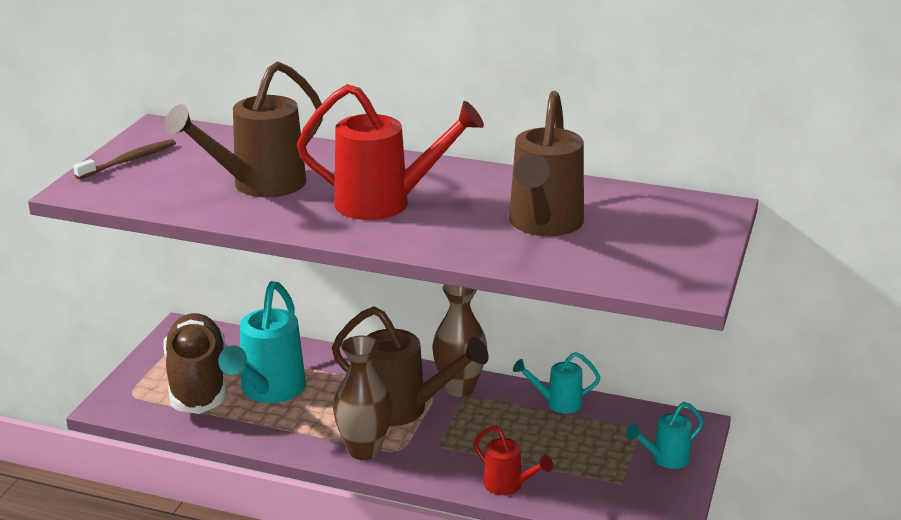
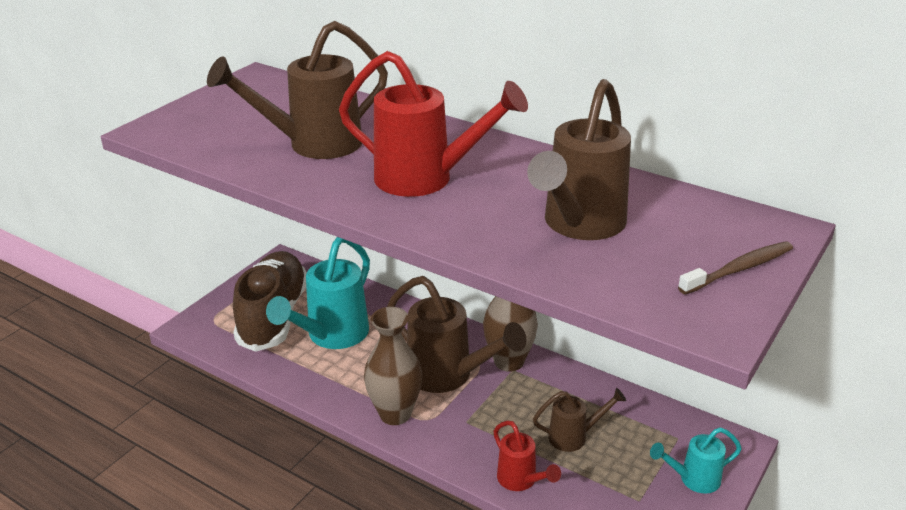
camera: 15 degrees right, 5 degrees up
(129, 161) = (211, 106): brown toothbrush -> brown toothbrush (738, 269)
(545, 442) = (574, 437): none -> brown watering can
(557, 403) = (600, 394): turquoise watering can -> none

